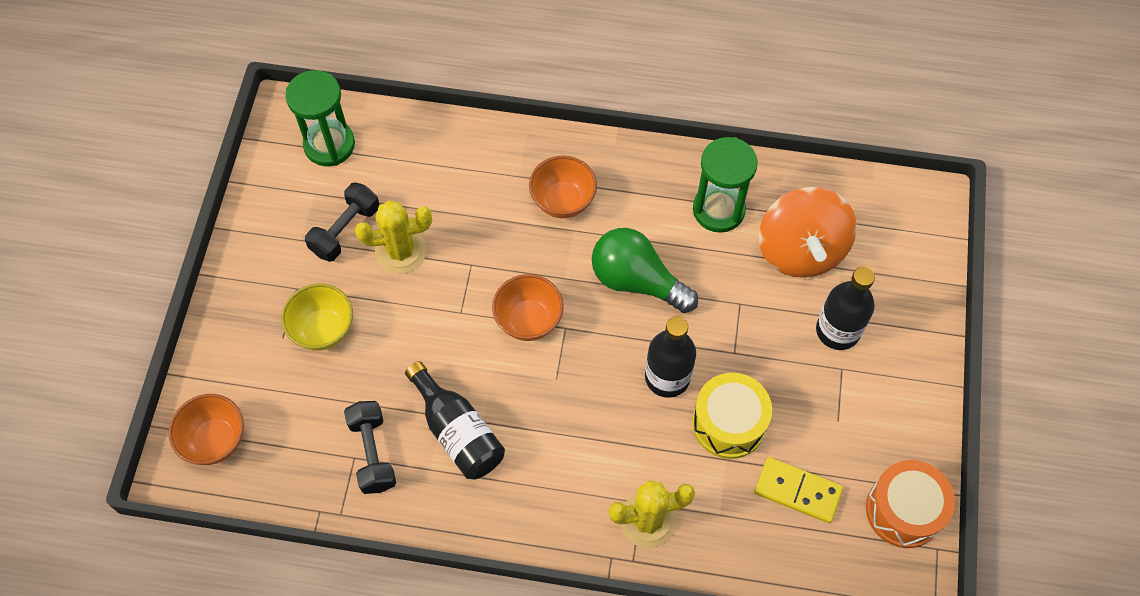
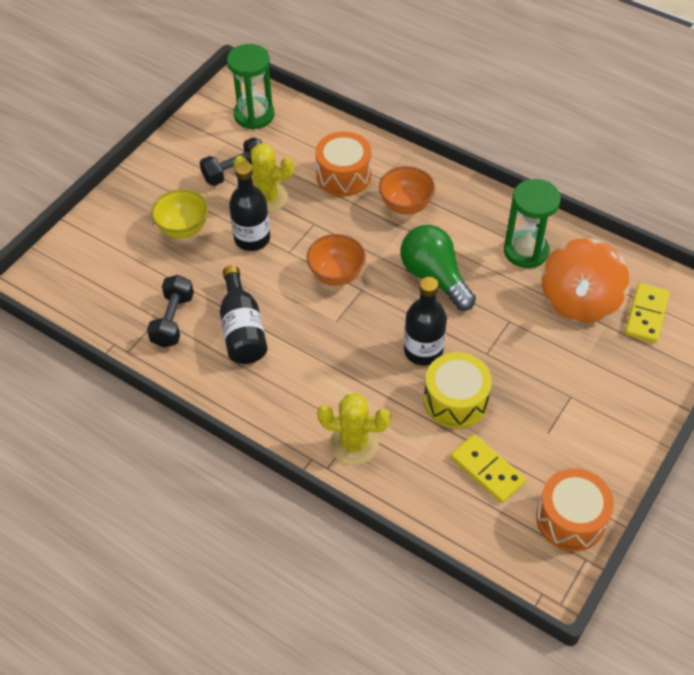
camera: 25 degrees right, 10 degrees down
(215, 440) = (69, 272): orange bowl -> none
(474, 188) = (343, 176): none -> orange drum
(837, 330) = (581, 368): black bottle -> black bottle (252, 239)
(874, 240) = (646, 315): none -> yellow domino

